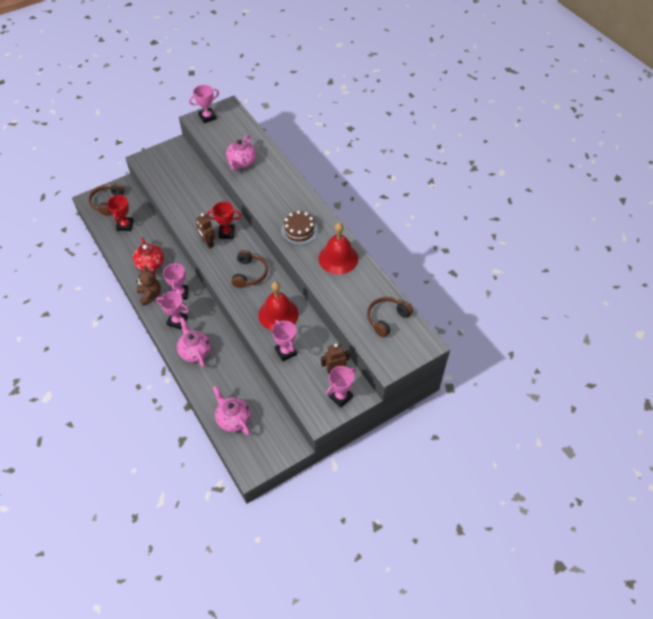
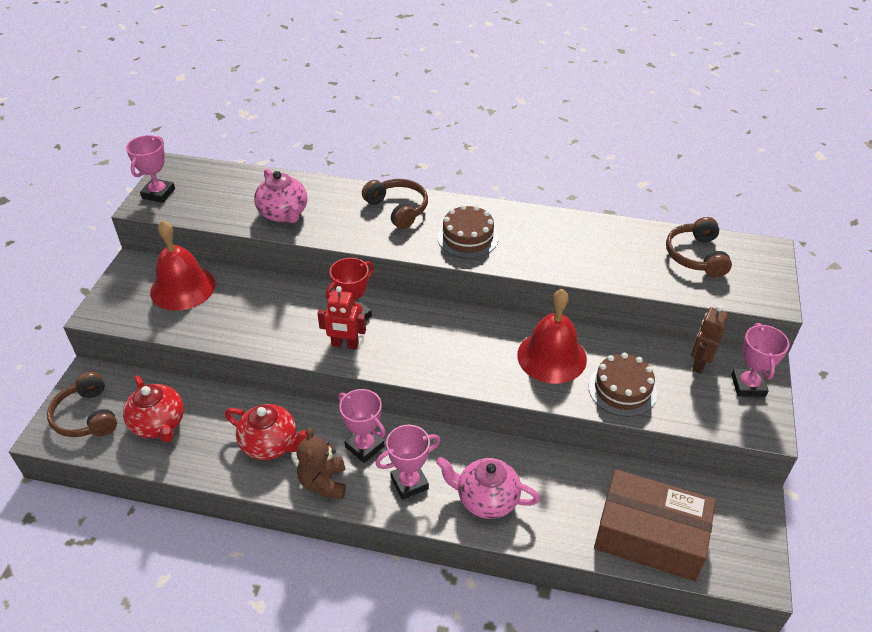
camera: 45 degrees left, 10 degrees down
(125, 225) = (159, 424): red trophy -> red teapot
(150, 295) = (324, 482): brown teddy bear -> brown teddy bear turned 120 degrees counterclockwise
(208, 243) = (345, 344): brown robot -> red robot
(233, 419) = (650, 535): pink teapot -> brown box
(249, 274) = (450, 339): brown headphones -> brown headphones (398, 209)
(286, 352) = (622, 389): pink trophy -> brown cake
(338, 258) = (554, 235): red bell -> red bell (183, 287)

